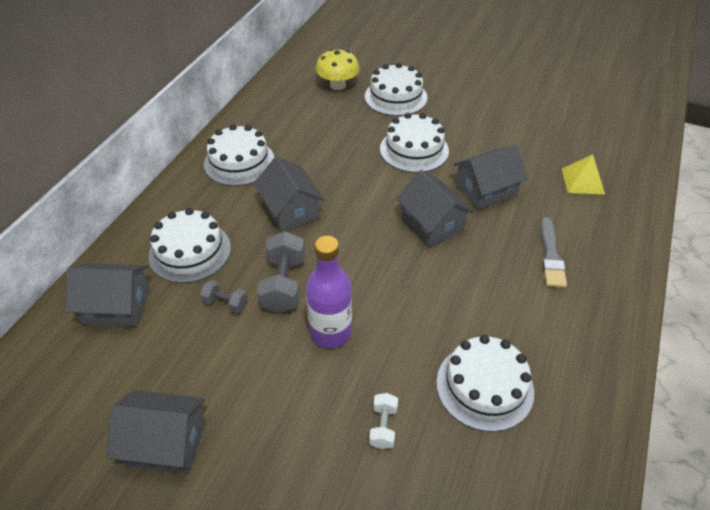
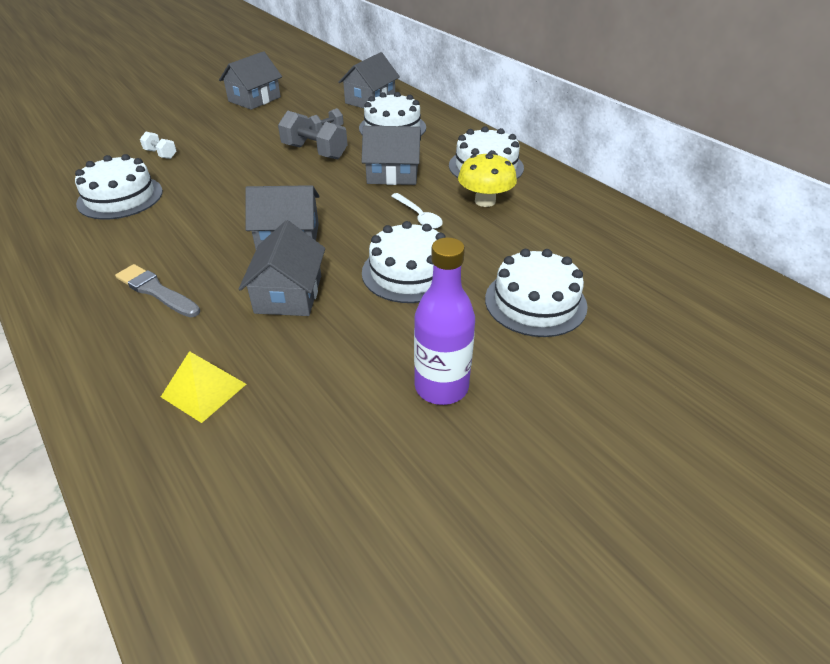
camera: 120 degrees right, 5 degrees down
(331, 332) = (249, 157): purple bottle -> purple bottle (441, 387)
(338, 85) = (596, 263): yellow mushroom -> yellow mushroom (485, 201)
(345, 170) = (418, 216): none -> white spoon

